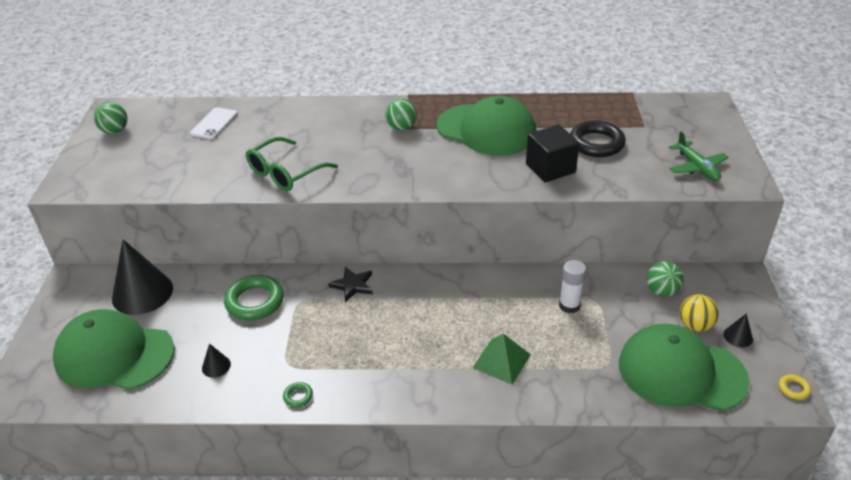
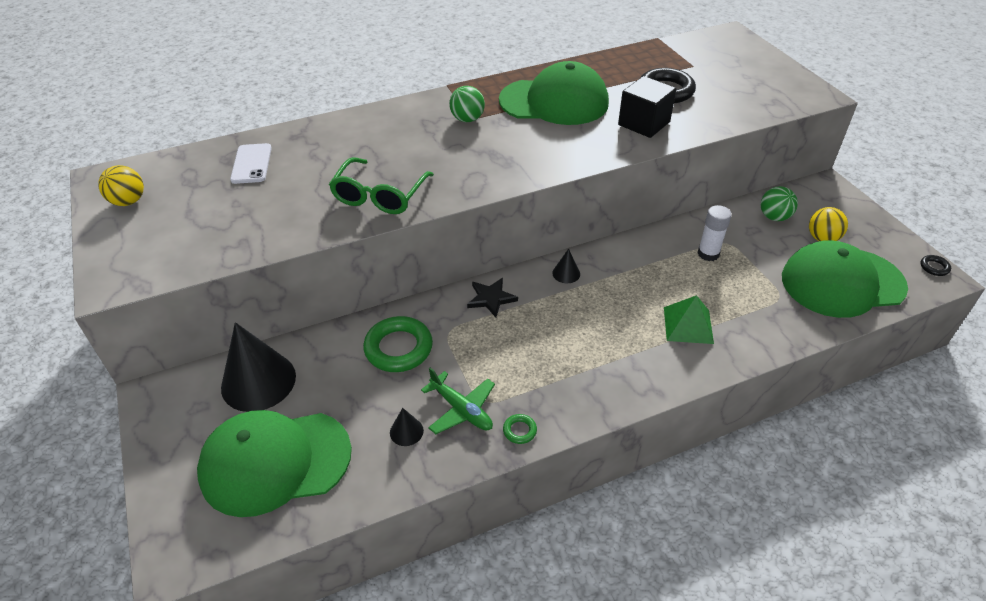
camera: 25 degrees left, 5 degrees up
(115, 131) = (128, 201): green ball -> yellow ball
(697, 167) = (767, 92): green plane -> green plane (461, 409)
(738, 336) = (861, 237): black cone -> black cone (566, 273)
(793, 389) = (934, 267): yellow ring -> black ring

